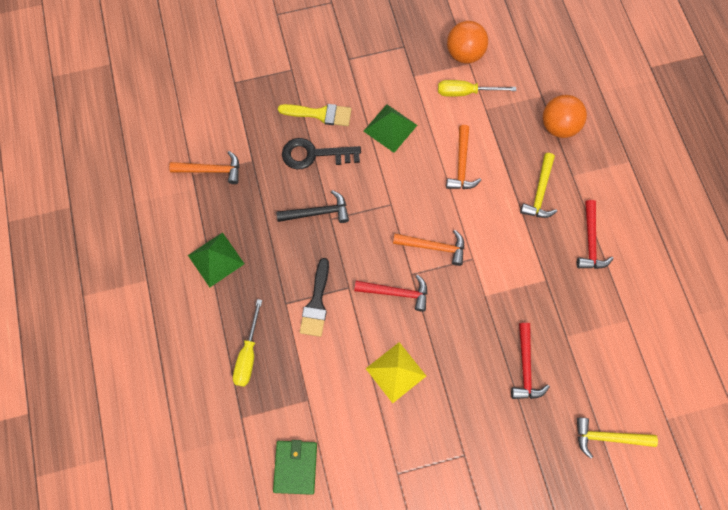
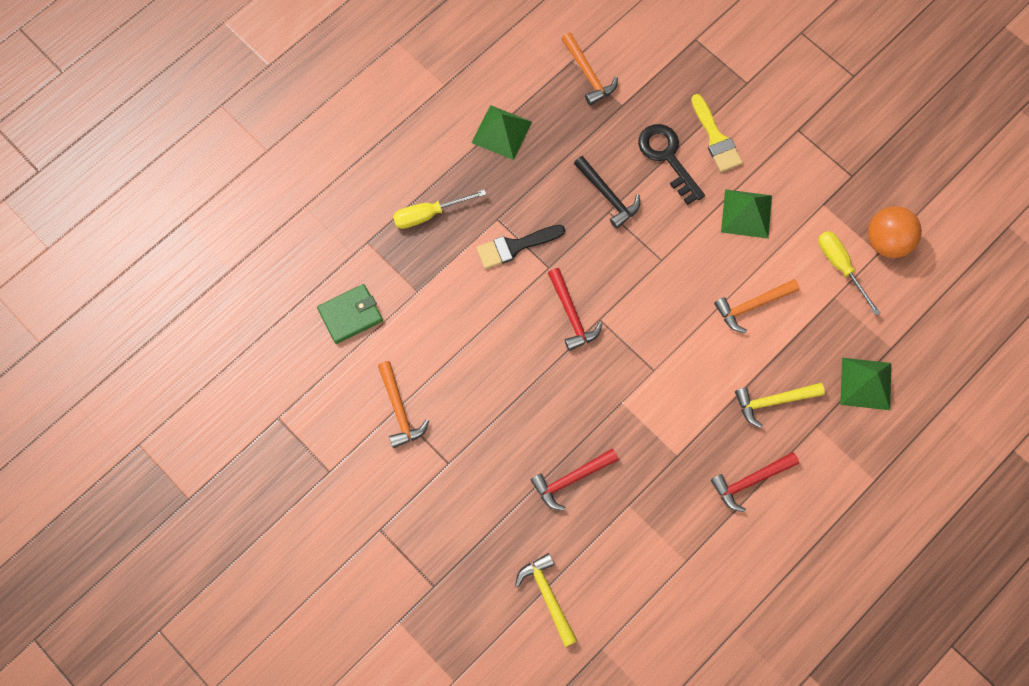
camera: 60 degrees right, 0 degrees up
(396, 372) = (491, 357): yellow pyramid -> none
(433, 247) = (642, 325): orange hammer -> orange hammer (399, 410)
(558, 126) = (866, 383): orange ball -> green pyramid

